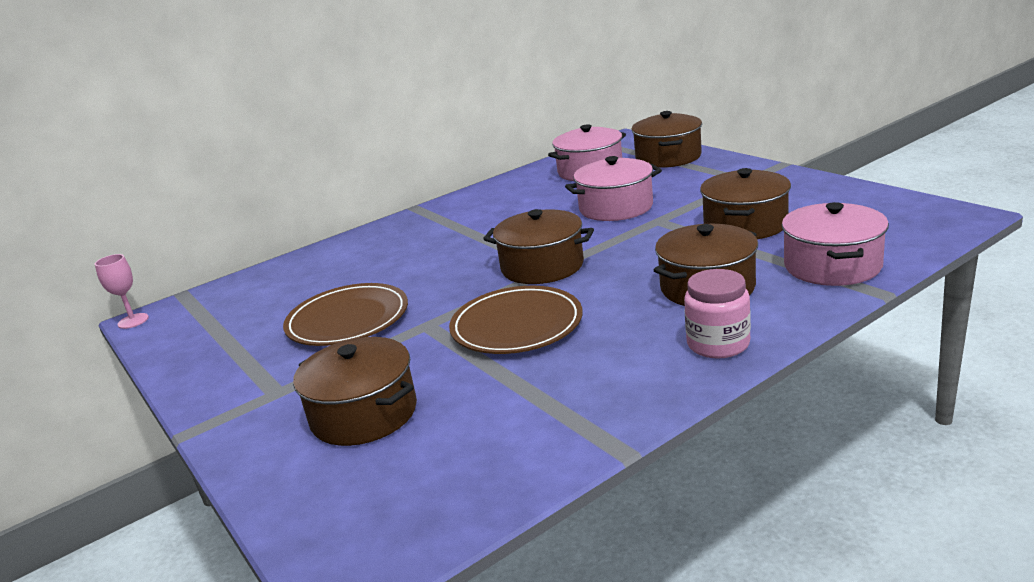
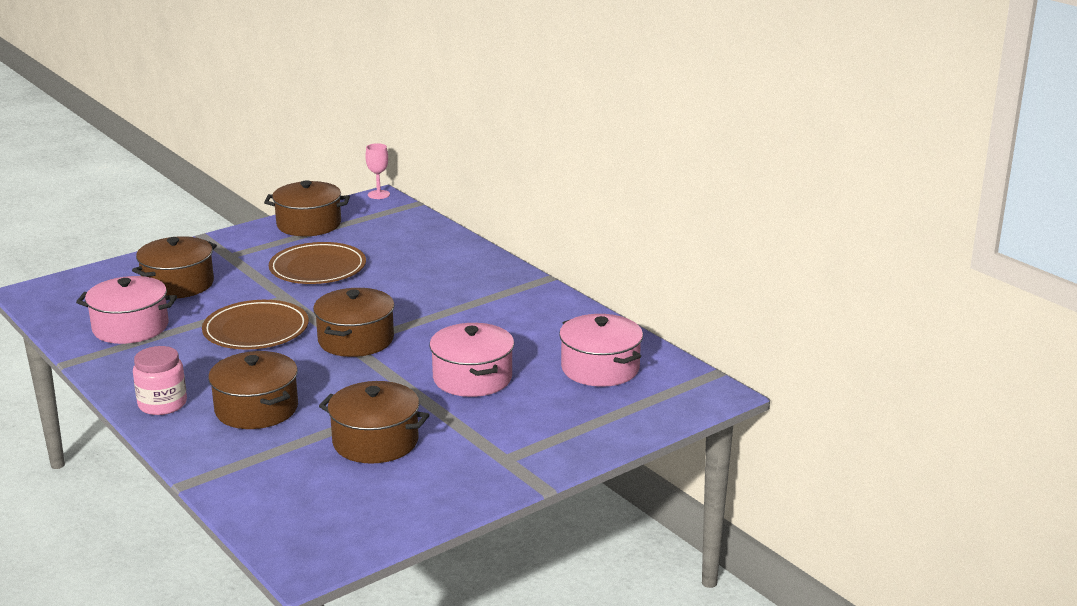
camera: 85 degrees right, 0 degrees up
(668, 157) = (619, 418): brown pot -> brown pot (309, 224)
(832, 266) = (250, 471): pink pot -> pink pot (130, 327)

